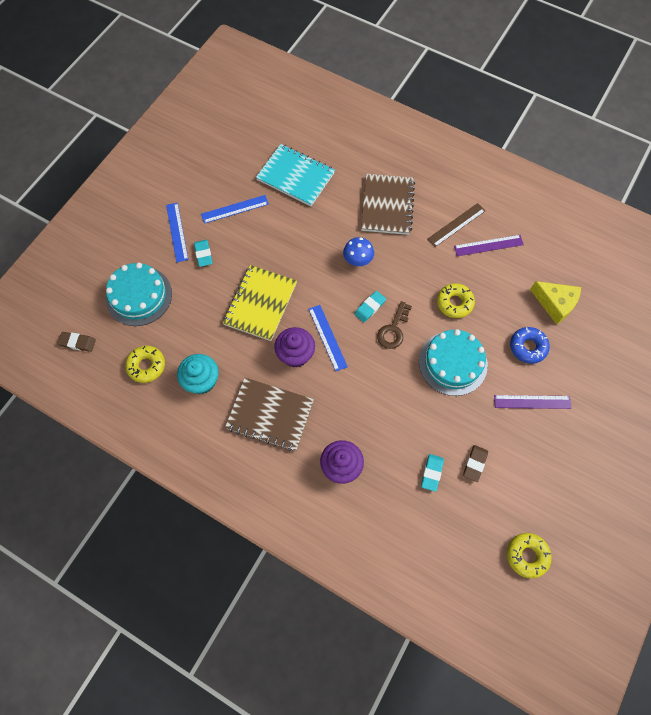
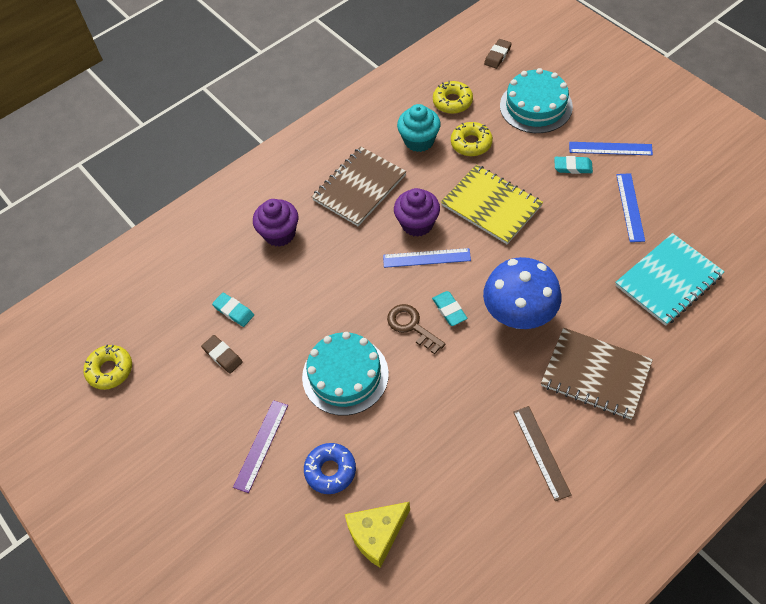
camera: 115 degrees right, 10 degrees down
(357, 260) = (519, 315): blue mushroom -> blue mushroom, size x1.87
(454, 303) = (422, 406): yellow donut -> yellow donut (471, 143)
(488, 245) = (495, 482): purple ruler -> none

